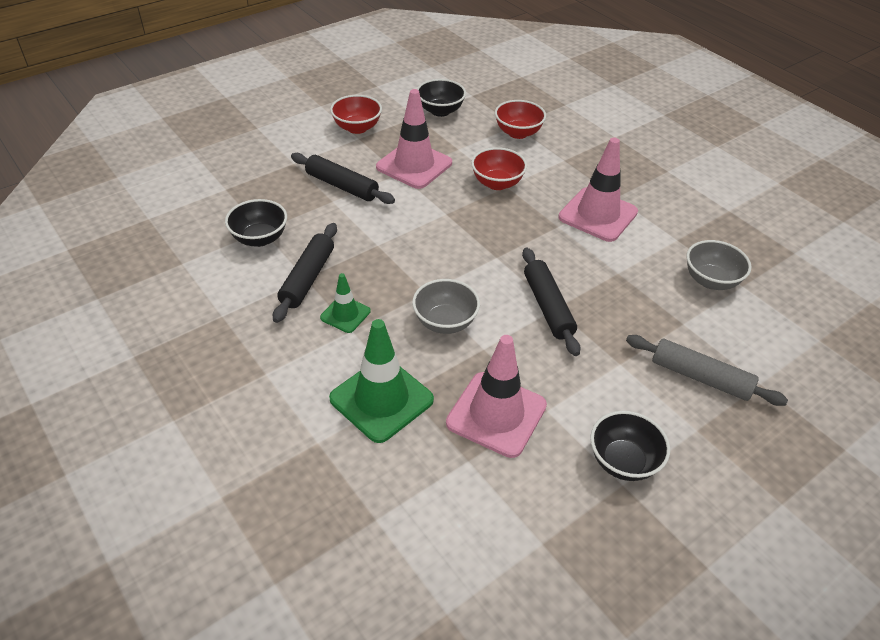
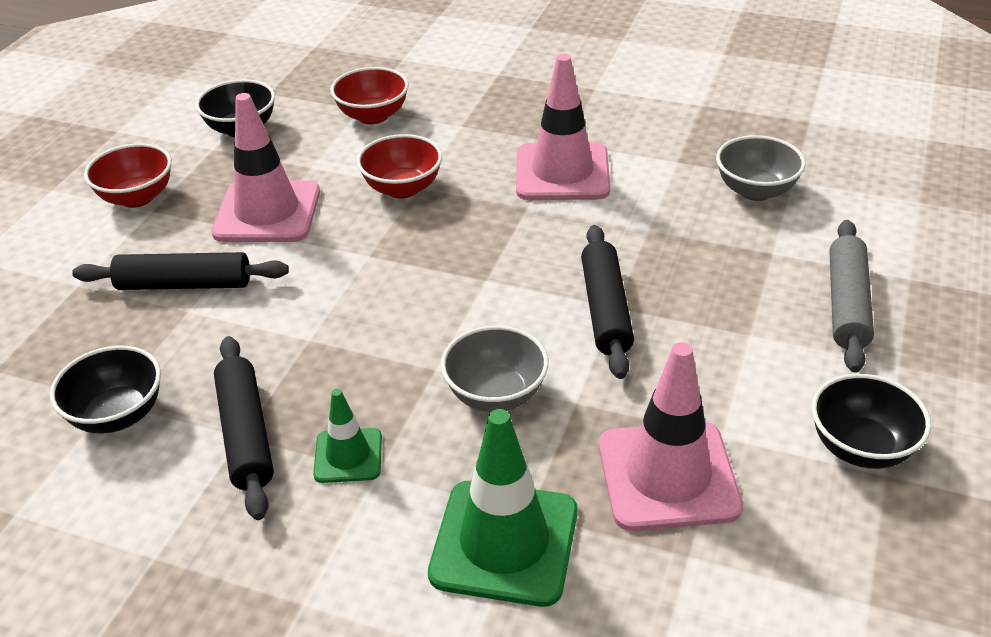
camera: 30 degrees left, 5 degrees down
(548, 307) = (606, 310): black rolling pin -> black rolling pin turned 45 degrees clockwise
(700, 377) = (847, 304): grey rolling pin -> grey rolling pin turned 75 degrees counterclockwise

